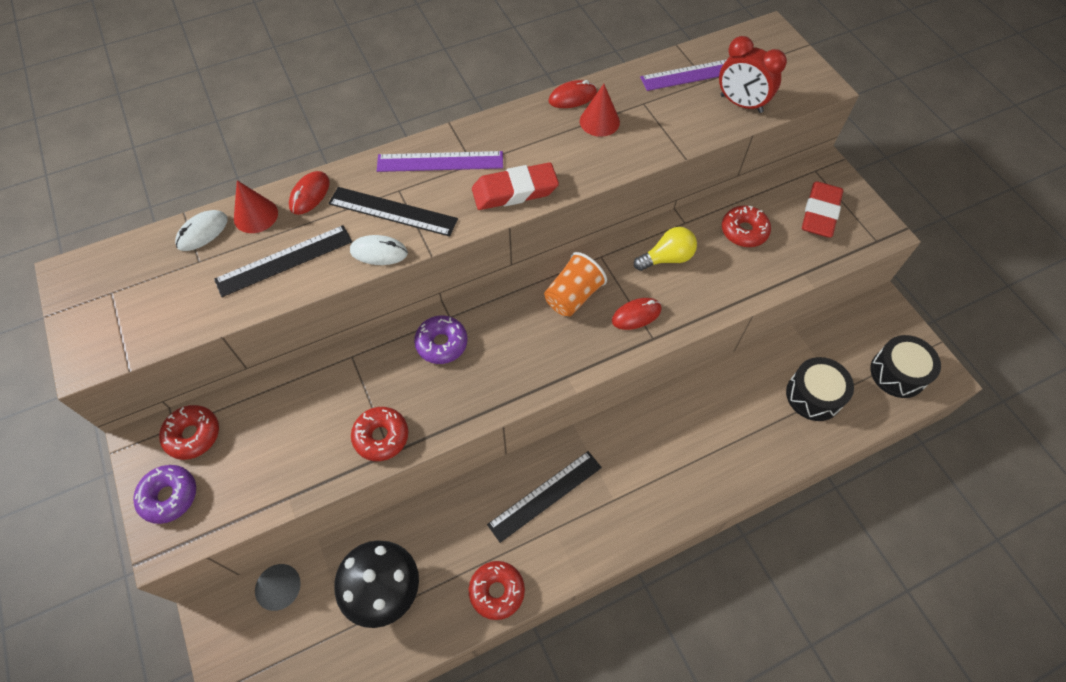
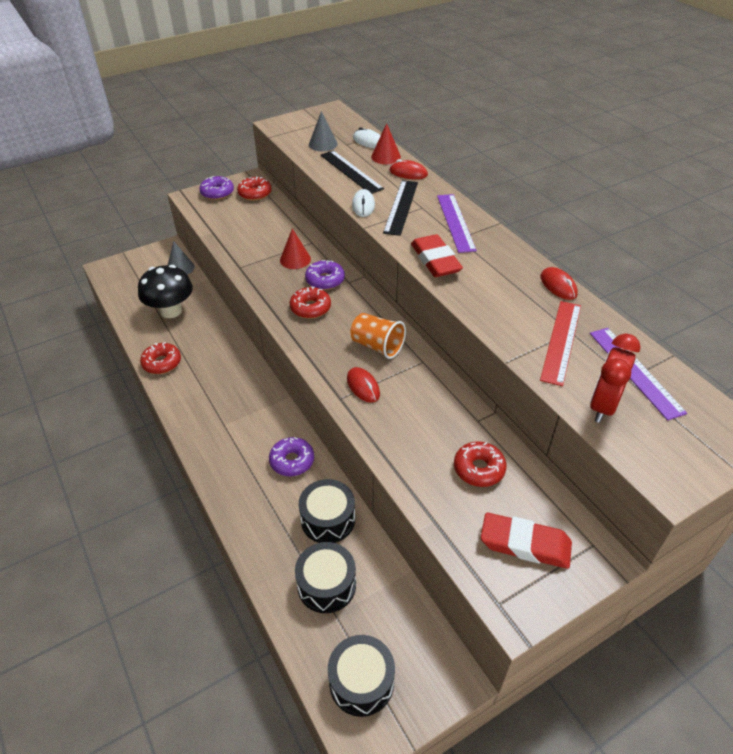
camera: 85 degrees right, 15 degrees down
(186, 292) = (323, 144): none -> grey cone
(381, 437) = (251, 262): red donut -> red donut (310, 308)
(545, 495) = (230, 383): black ruler -> none
(599, 121) = (533, 303): red cone -> red cone (295, 259)
(657, 113) = (561, 341): none -> red ruler
(667, 258) = (430, 407): yellow light bulb -> none
(670, 423) = (292, 461): none -> purple donut
(742, 391) = (328, 519): none -> black drum

